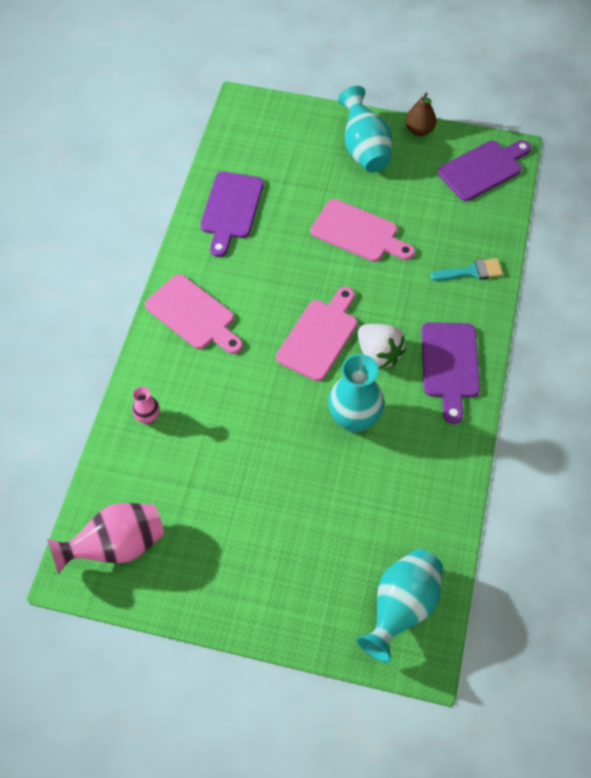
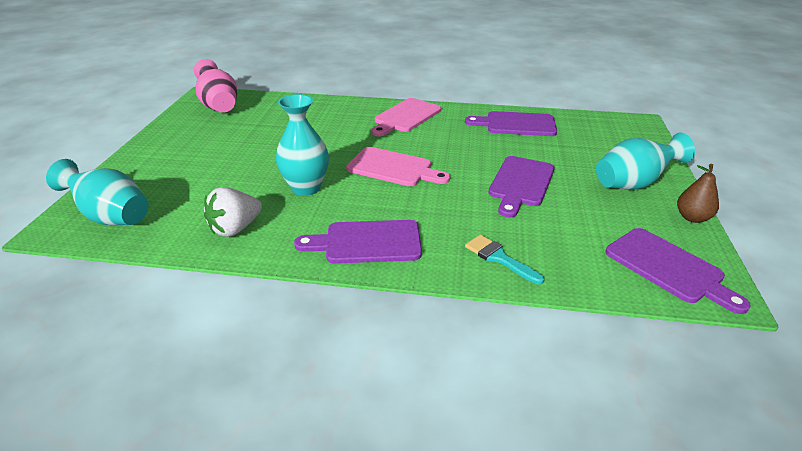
camera: 85 degrees right, 25 degrees down
(148, 417) = (315, 108): pink vase -> none
(358, 232) = (521, 183): pink cutting board -> purple cutting board
(378, 354) = (377, 198): white strawberry -> white strawberry (235, 228)
(471, 271) = (499, 258): turquoise brush -> turquoise brush turned 150 degrees clockwise

